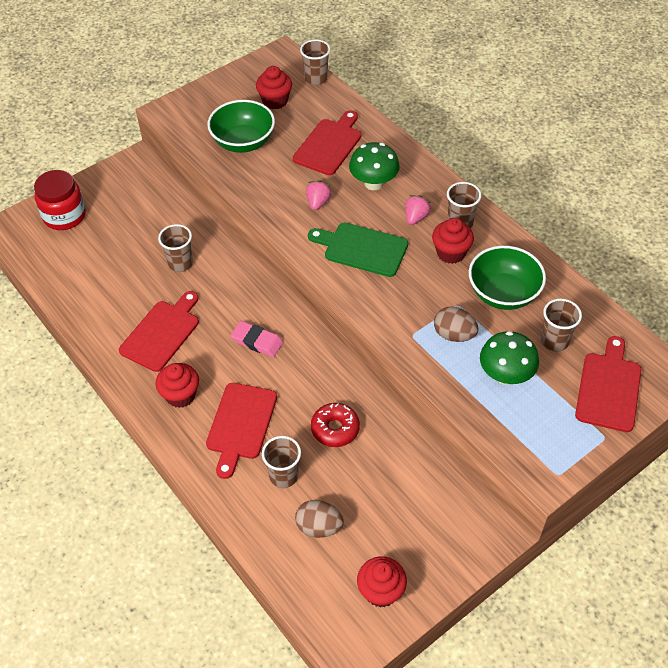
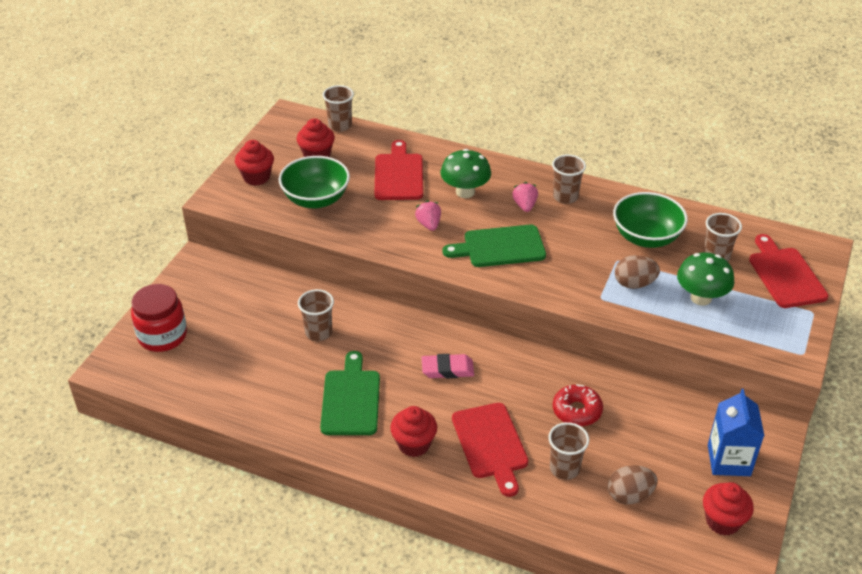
camera: 30 degrees left, 10 degrees down
(162, 333) = (351, 399): red cutting board -> green cutting board
(432, 539) = (729, 460): none -> blue carton
(450, 253) = (577, 222): red cupcake -> red cupcake (256, 177)

